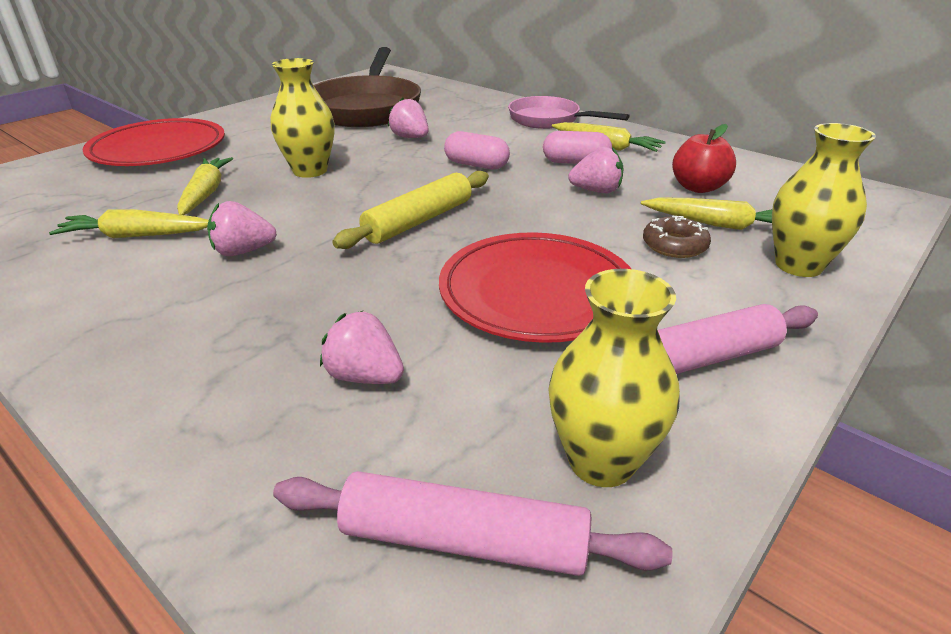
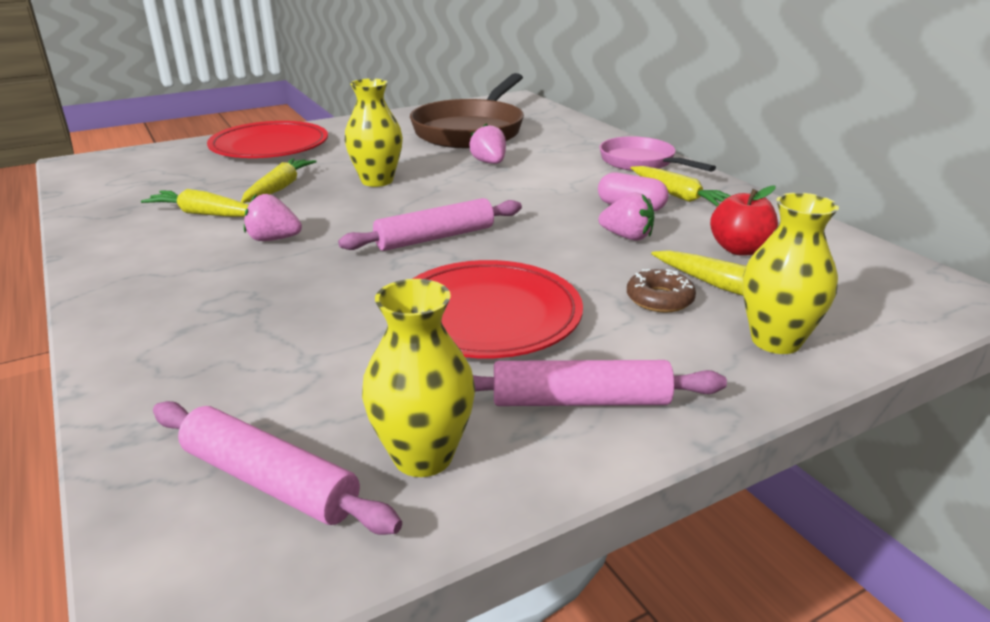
camera: 20 degrees right, 5 degrees down
(365, 376) = (291, 351): pink strawberry -> none
(419, 221) = (435, 238): yellow rolling pin -> pink rolling pin
(476, 165) = (530, 196): pink capsule -> none

